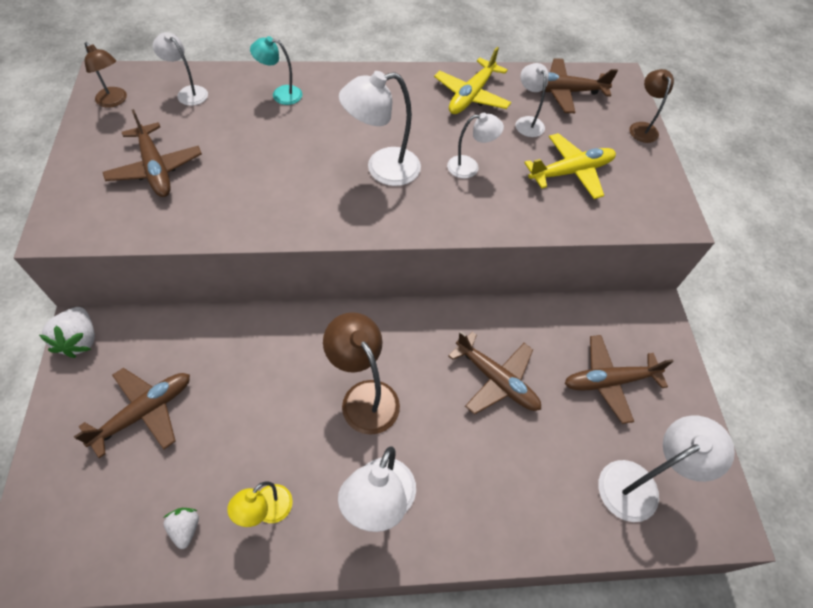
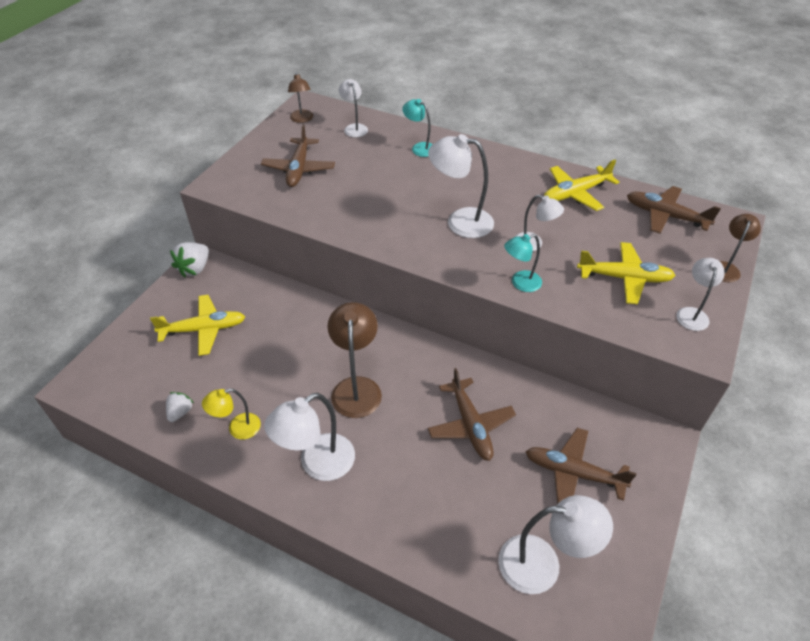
camera: 35 degrees right, 10 degrees down
(144, 412) = (203, 329): brown plane -> yellow plane
(485, 216) = (520, 283): none -> turquoise lamp
(527, 122) = (612, 228): white lamp -> white lamp (692, 313)

